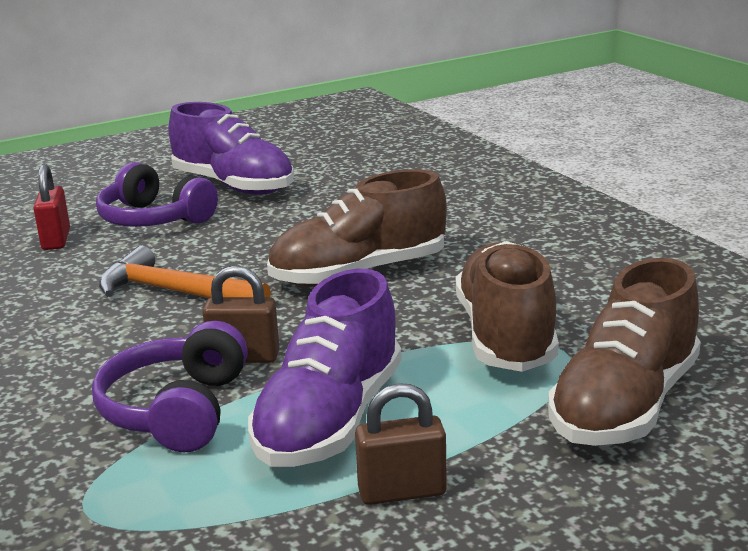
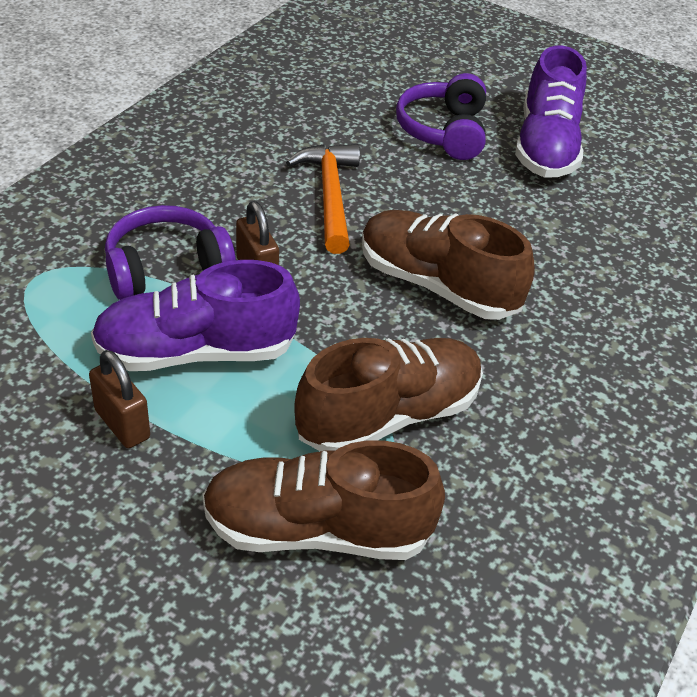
camera: 55 degrees right, 20 degrees up
(56, 240) = (368, 100): red padlock -> none

